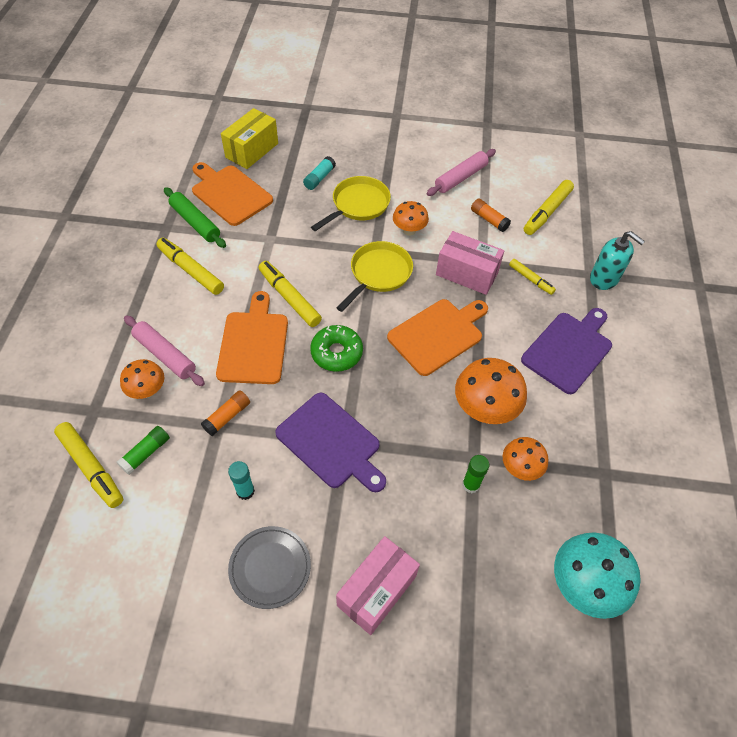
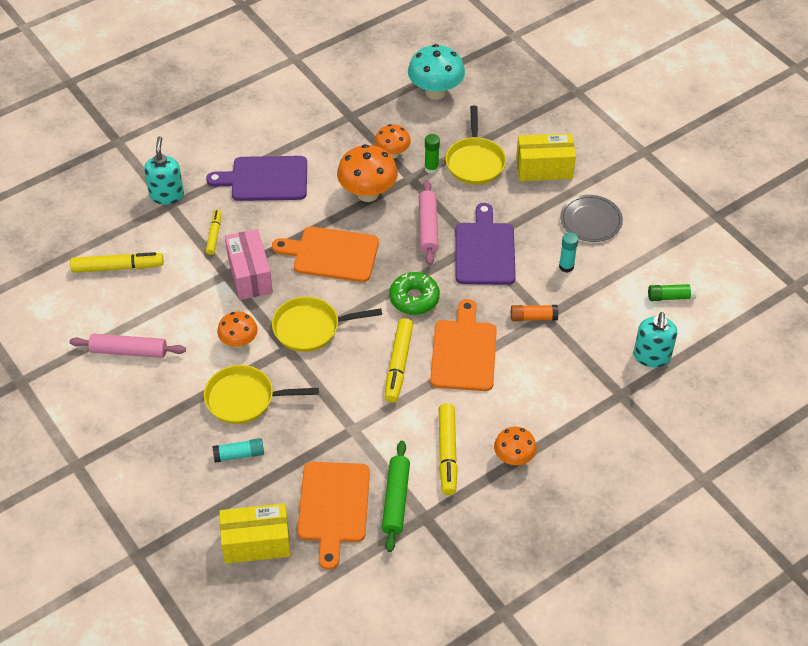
camera: 130 degrees left, 5 degrees down
(91, 467) = (652, 356): yellow marker -> turquoise soap dispenser
(146, 453) = (608, 337): green glue stick -> green glue stick (670, 297)
(147, 390) = (571, 378): orange mushroom -> orange mushroom (514, 458)
(165, 355) = (535, 395): pink rolling pin -> pink rolling pin (428, 227)
(253, 344) = (463, 352): orange cutting board -> orange cutting board turned 135 degrees clockwise
(376, 591) = (544, 168): pink box -> yellow box
(445, 532) = (475, 161): none -> yellow pan
(489, 219) = (168, 299): orange glue stick -> none

